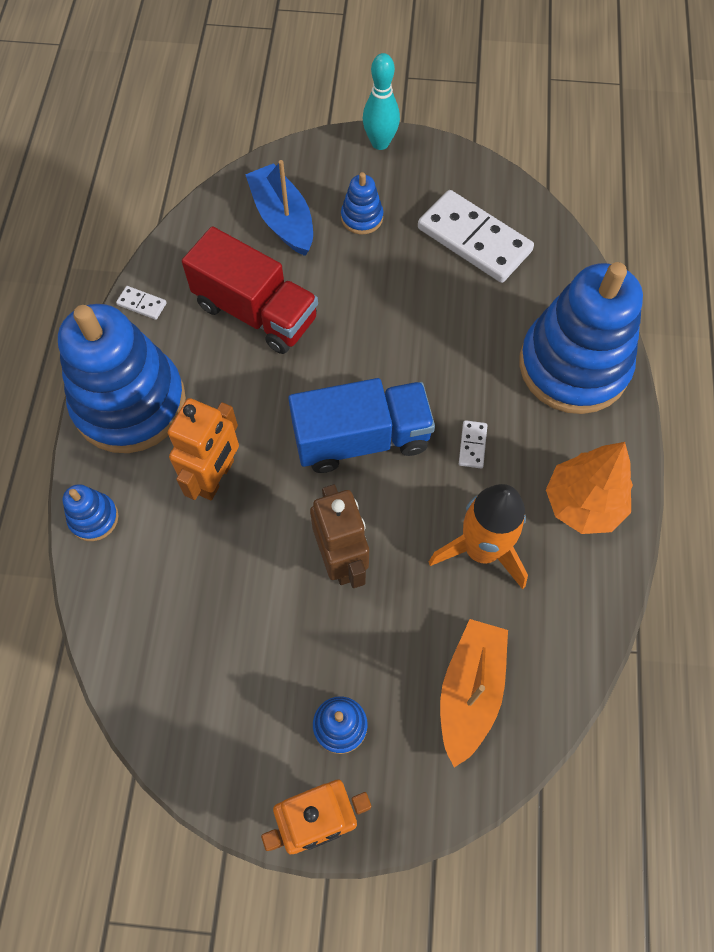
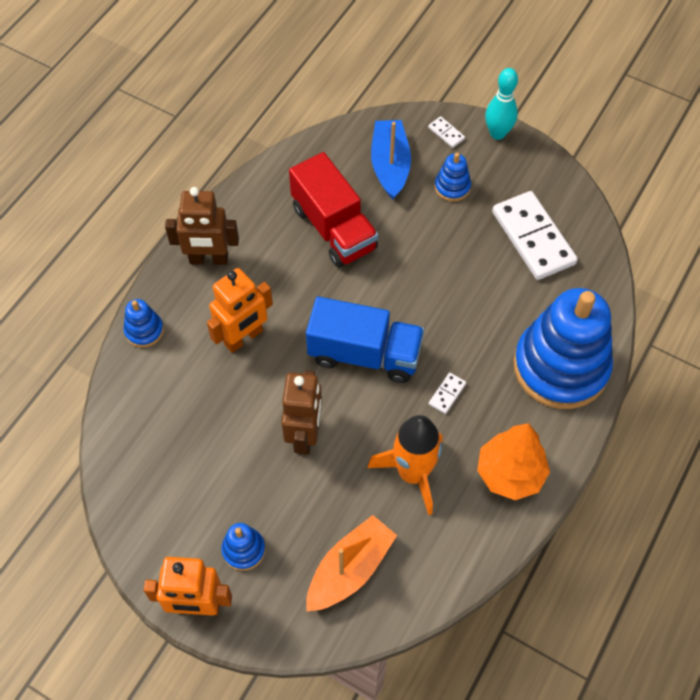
camera: 25 degrees right, 5 degrees down
(130, 403) = (208, 259): blue stacking toy -> brown robot
(142, 304) = (252, 190): white domino -> white domino (446, 133)

